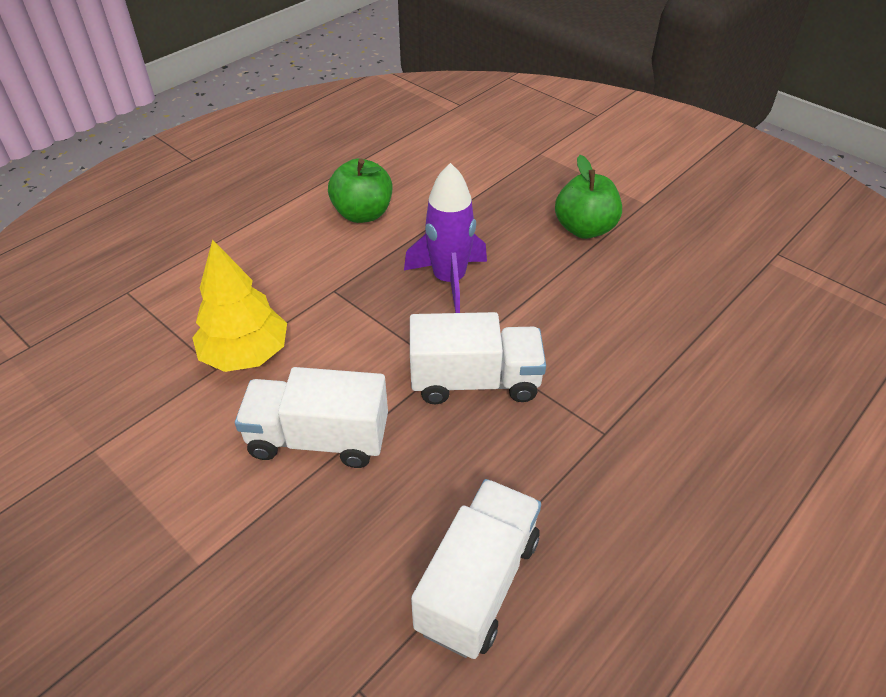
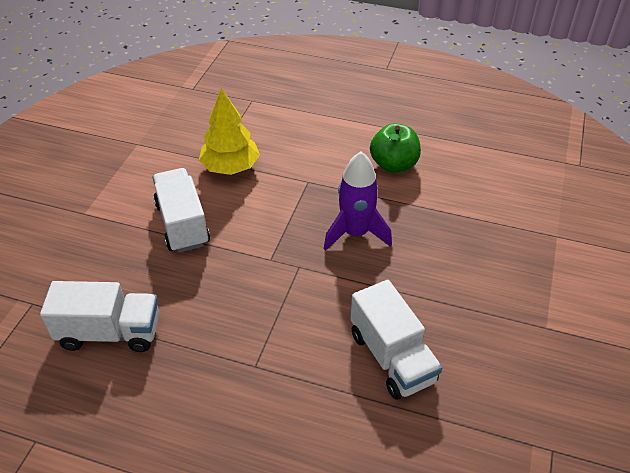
camera: 65 degrees right, 0 degrees up
(475, 381) = (266, 280): white truck -> white truck (392, 357)
(584, 229) = (475, 294): green apple -> none

